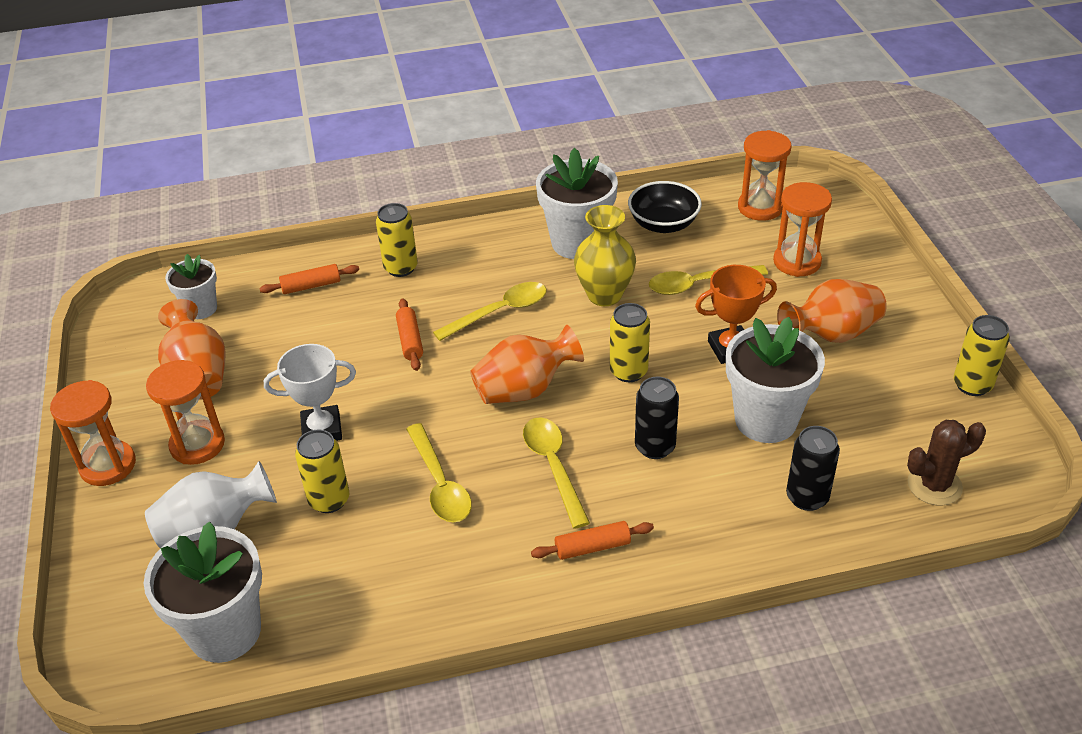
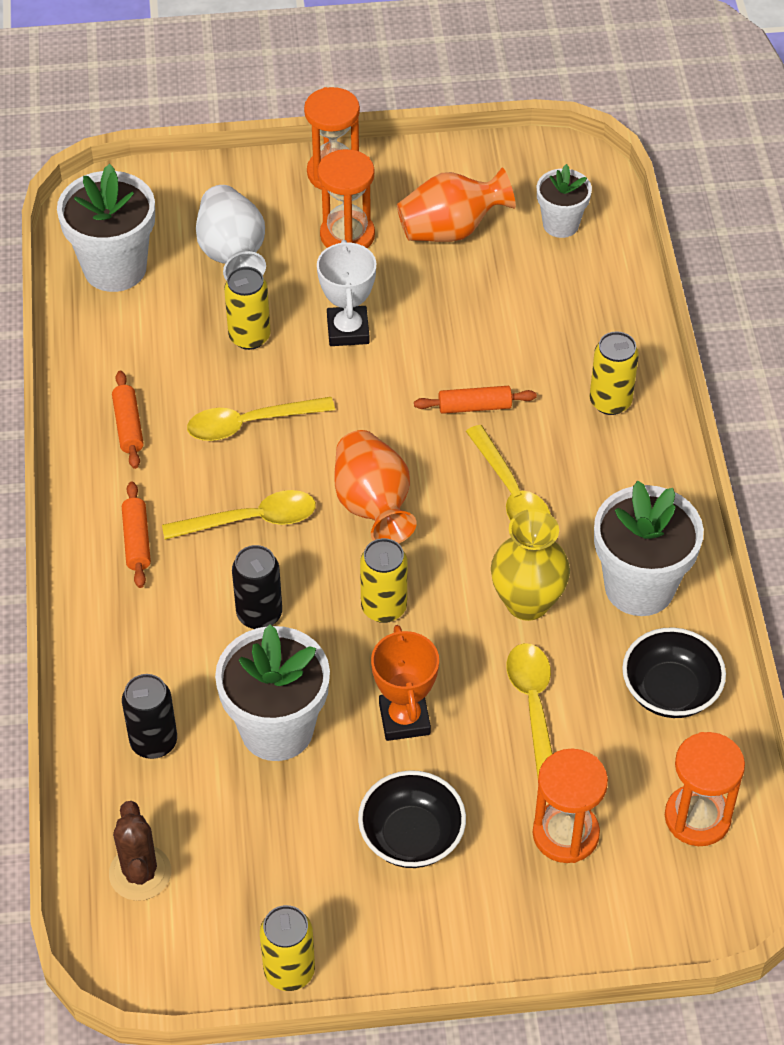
camera: 95 degrees right, 10 degrees up
(311, 286) = (587, 318): orange rolling pin -> orange rolling pin (128, 426)
(831, 334) = (411, 836): orange vase -> black bowl

